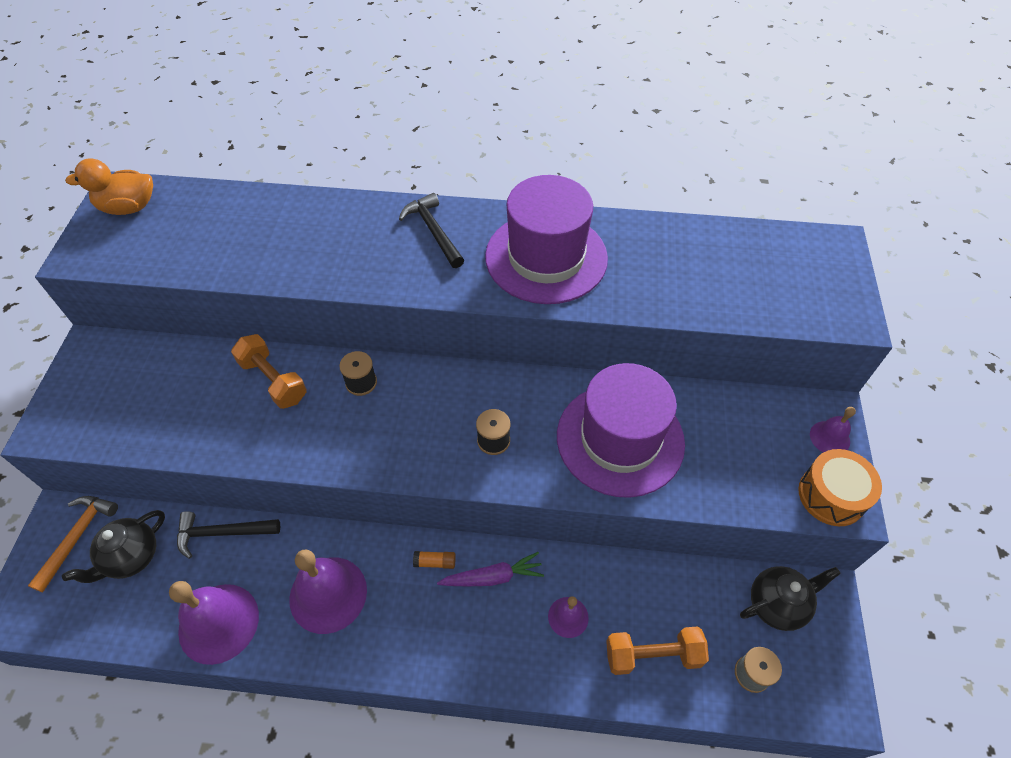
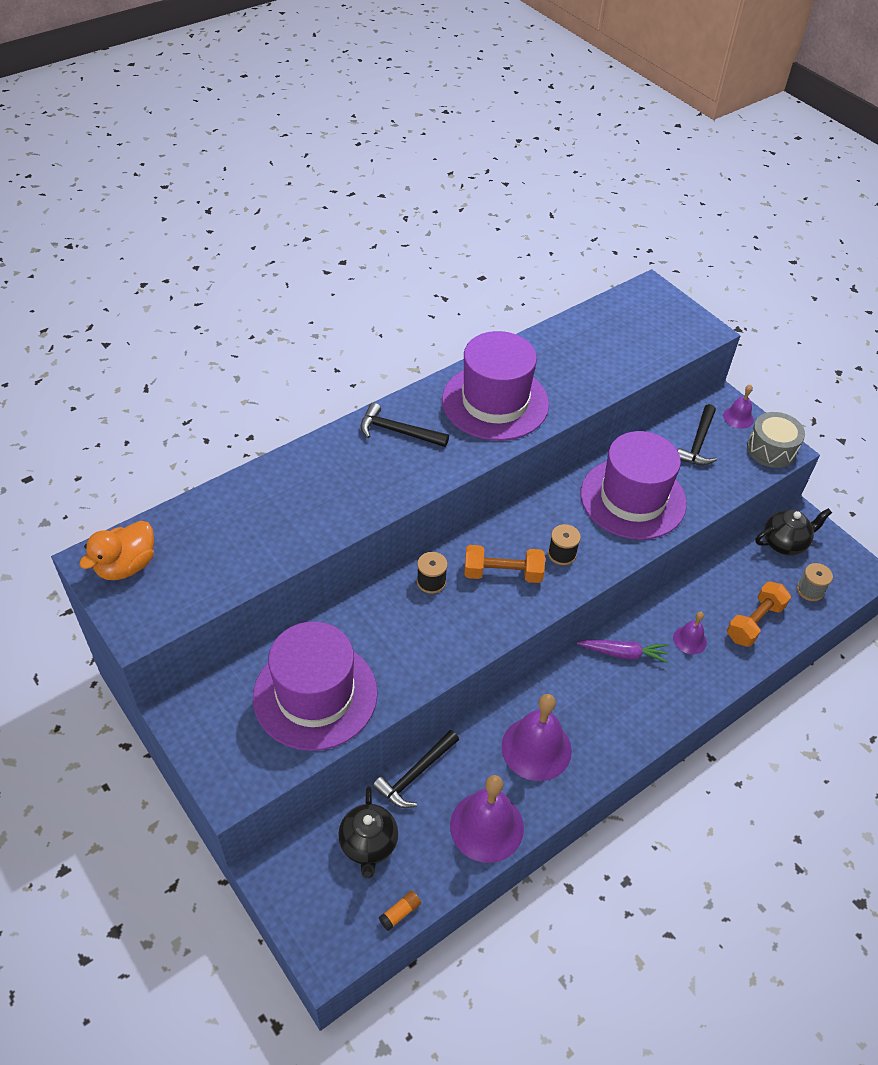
camera: 45 degrees left, 5 degrees down
(77, 537) = (307, 869): orange hammer -> none
(177, 405) = (315, 695): none -> purple hat
(273, 380) = (366, 626): orange dumbbell -> orange dumbbell (503, 573)
(435, 562) = (579, 674): orange glue stick -> orange glue stick (400, 913)
(493, 577) = (623, 653): purple carrot -> purple carrot turned 60 degrees clockwise
(752, 433) = (698, 443): none -> black hammer
(777, 604) = (784, 543): black teapot -> black teapot turned 45 degrees clockwise
(831, 495) = (771, 449): orange drum -> grey drum

